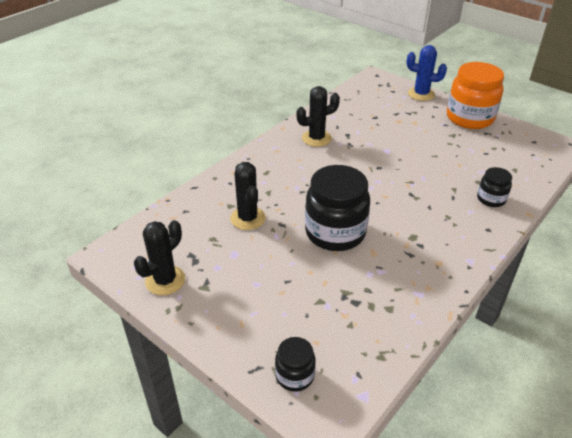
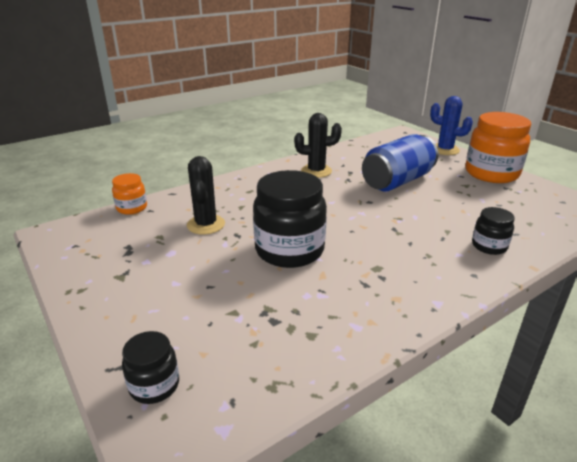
camera: 15 degrees right, 10 degrees down
(165, 280) = (86, 264): black cactus -> none
(166, 211) = (132, 208): none -> orange jar
(393, 140) = (397, 181): none -> blue can

